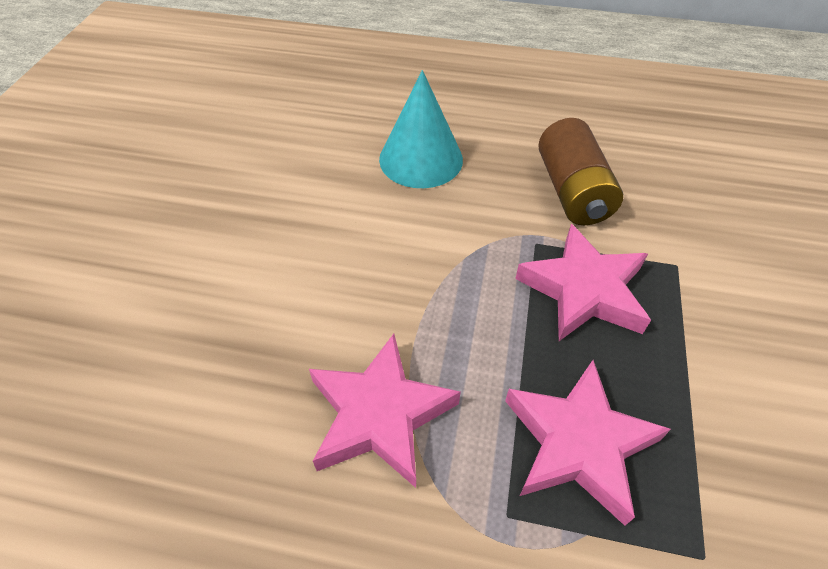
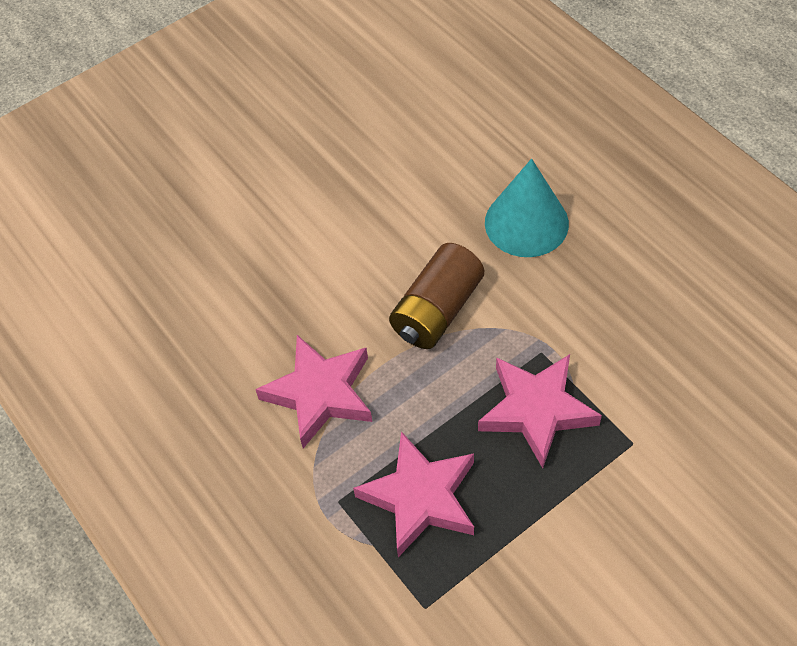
camera: 45 degrees right, 5 degrees up
(572, 191) = (620, 330): brown battery -> brown battery (437, 310)

